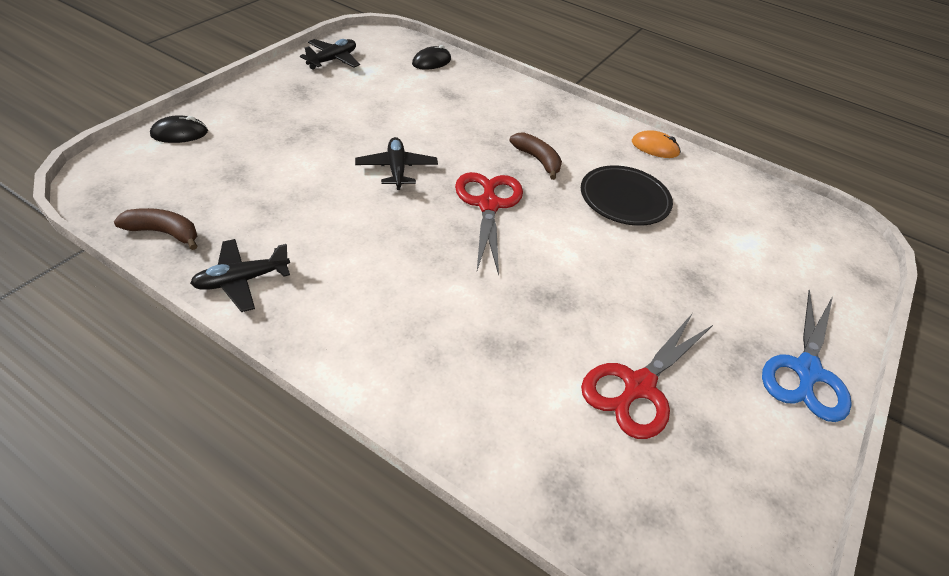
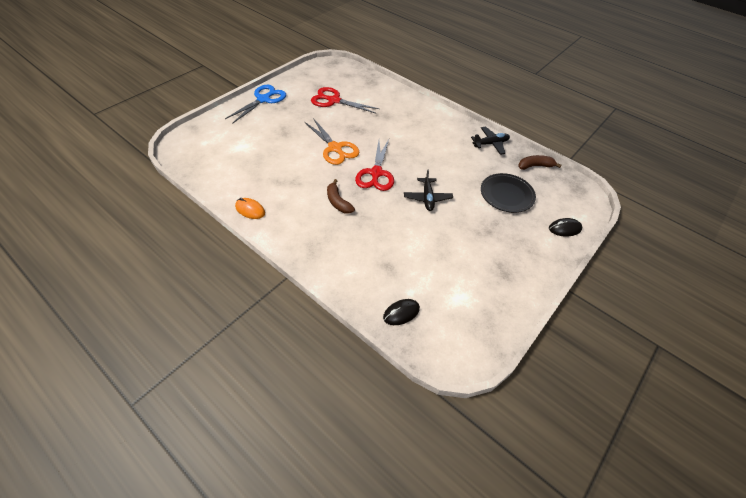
camera: 170 degrees left, 5 degrees up
(164, 232) = (535, 166): brown banana -> brown banana turned 150 degrees clockwise
(333, 60) = (489, 314): black plane -> none
(579, 249) = (335, 148): none -> orange scissors
(624, 199) = (295, 173): black plate -> black plate (506, 195)
(639, 386) = (334, 101): red scissors -> red scissors turned 120 degrees counterclockwise

